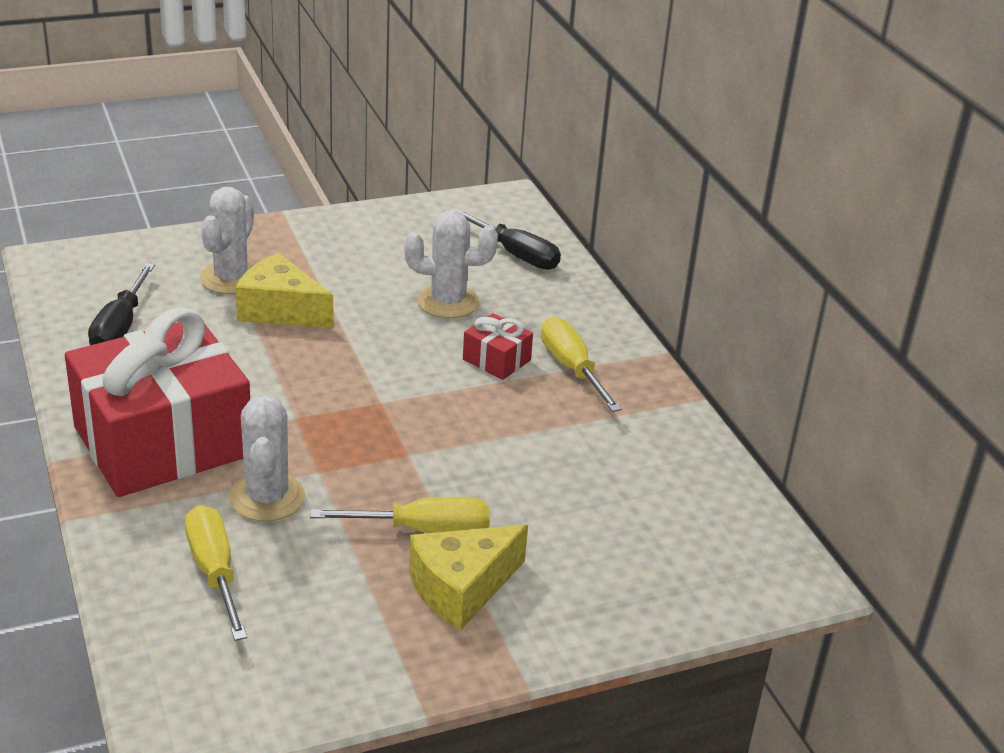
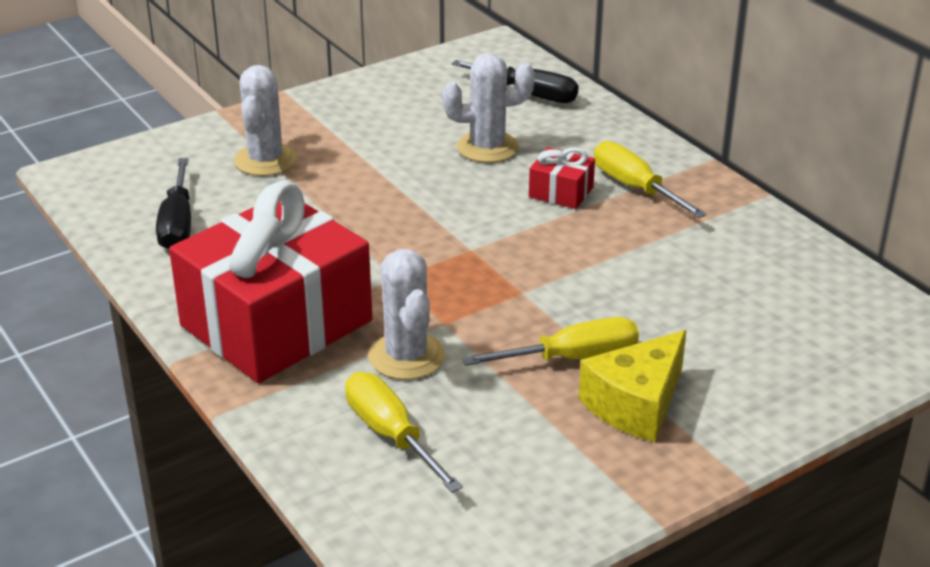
camera: 10 degrees left, 0 degrees up
(280, 310) = (330, 182): yellow cheese -> none

